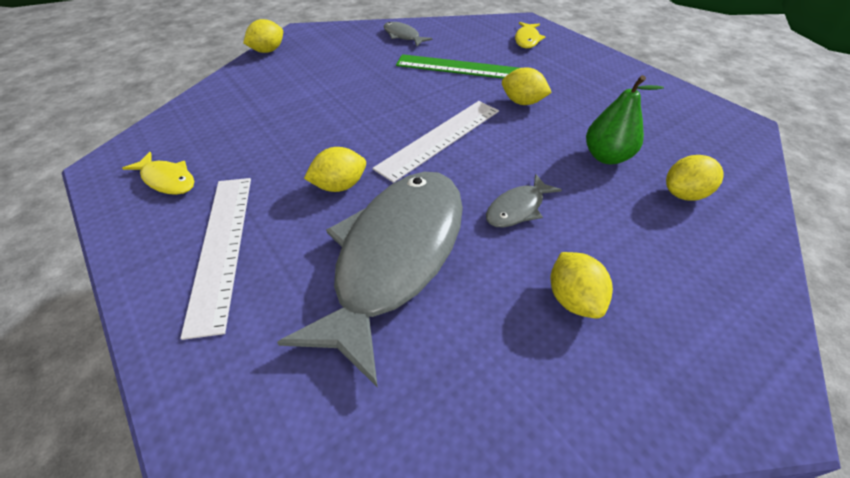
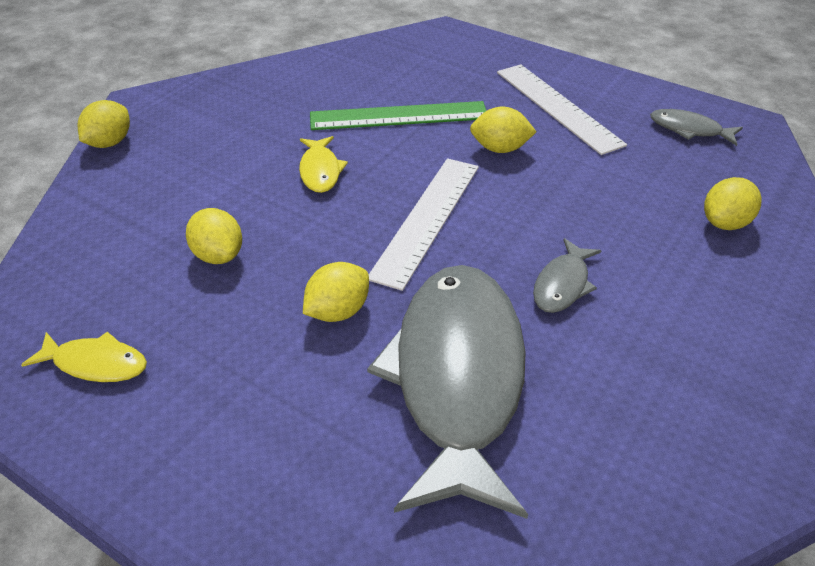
camera: 20 degrees left, 5 degrees down
(221, 247) = (236, 428): white ruler -> white ruler (557, 107)
(403, 36) = (294, 83): grey fish -> grey fish (689, 130)
(527, 40) = (461, 59): yellow fish -> yellow fish (320, 171)
(573, 299) = (668, 369): yellow lemon -> yellow lemon (218, 255)
(606, 157) = (628, 198): green pear -> none

